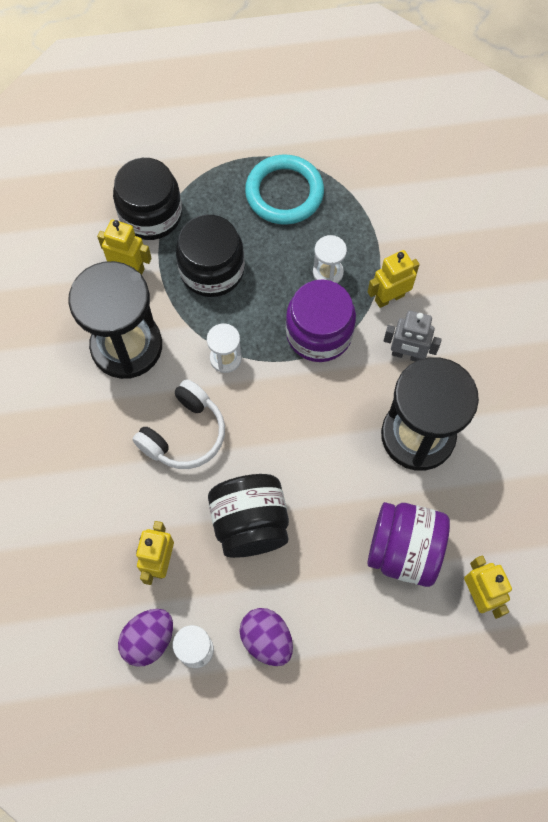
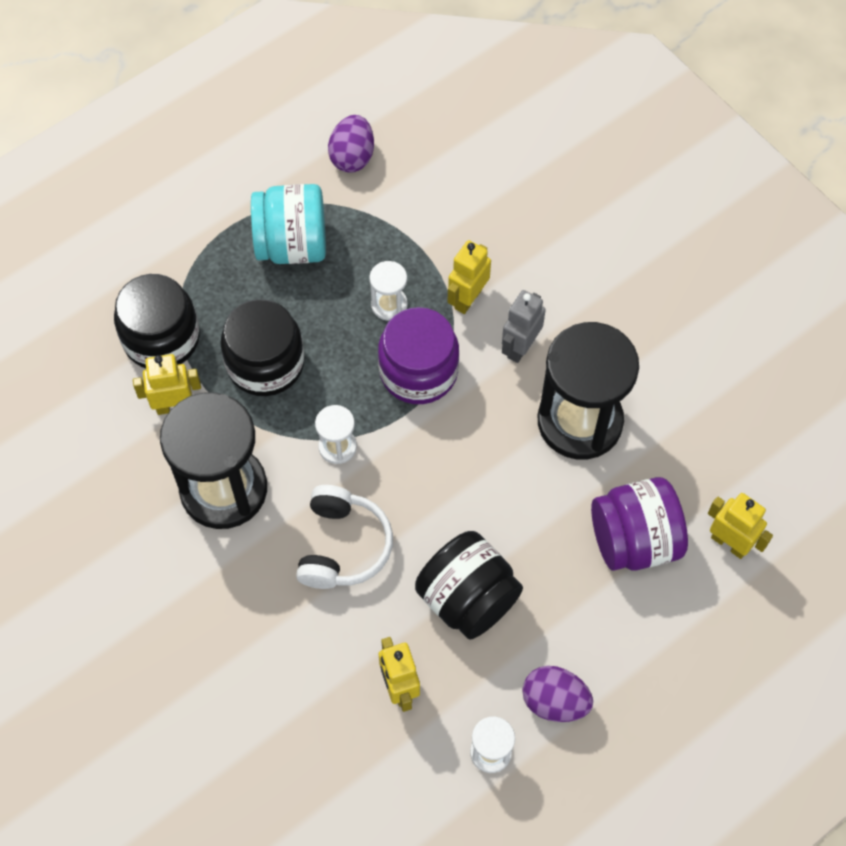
camera: 30 degrees left, 5 degrees down
(149, 639) = (437, 770): purple egg -> purple egg (352, 157)
(284, 193) = (292, 245): turquoise ring -> turquoise jar
(406, 355) = (520, 347): grey robot -> grey robot turned 135 degrees clockwise

